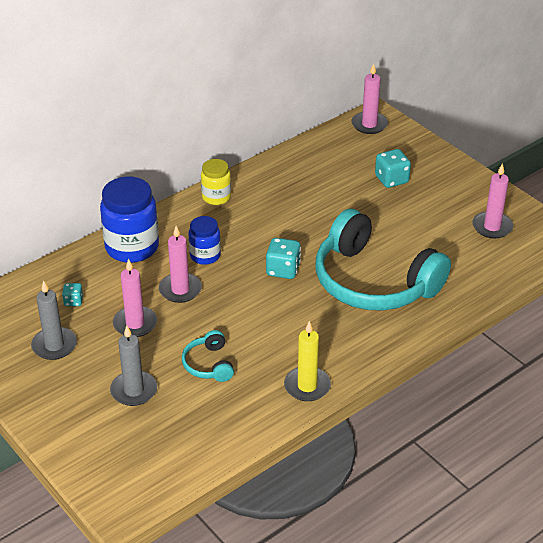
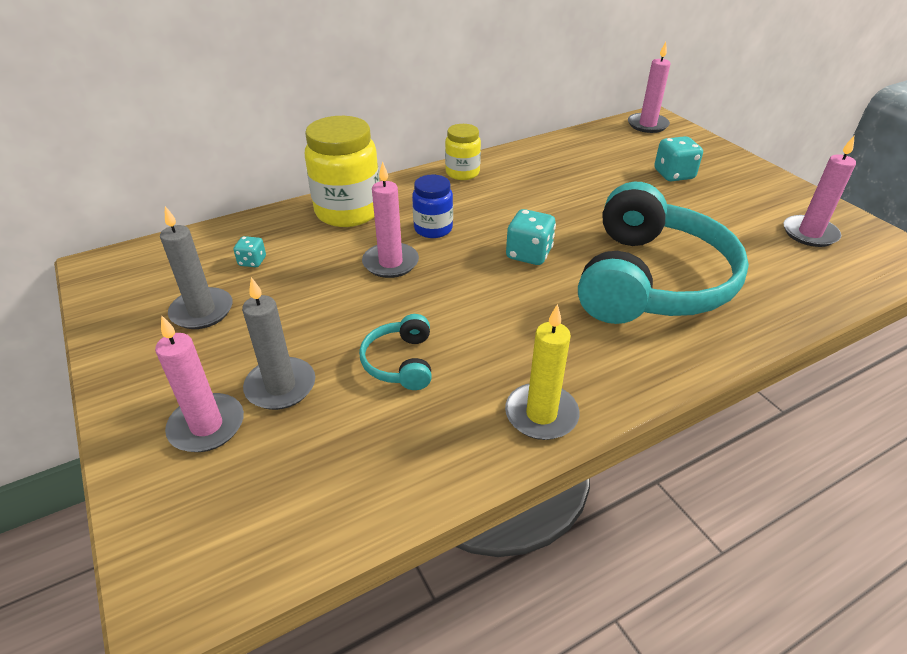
camera: 10 degrees right, 0 degrees up
(132, 247) = (348, 212): blue jar -> yellow jar
(135, 324) = (318, 296): pink candle -> pink candle (207, 426)
(374, 281) = (650, 280): turquoise headphones -> turquoise headphones turned 120 degrees counterclockwise

